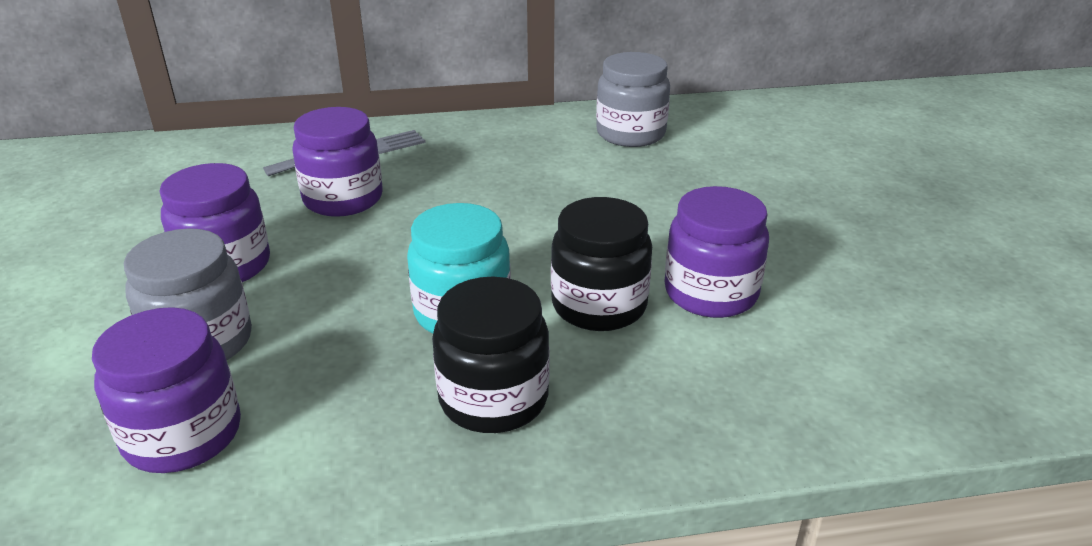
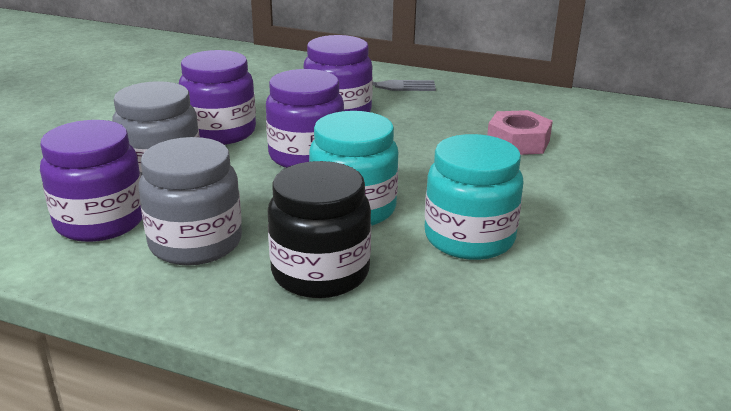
camera: 30 degrees right, 5 degrees down
(555, 181) = (518, 142): none -> pink nut
(599, 305) = (469, 238): black jar -> turquoise jar
(630, 134) = (623, 123): grey jar -> grey jar (195, 243)
(710, 293) = (583, 260): purple jar -> purple jar (306, 156)

